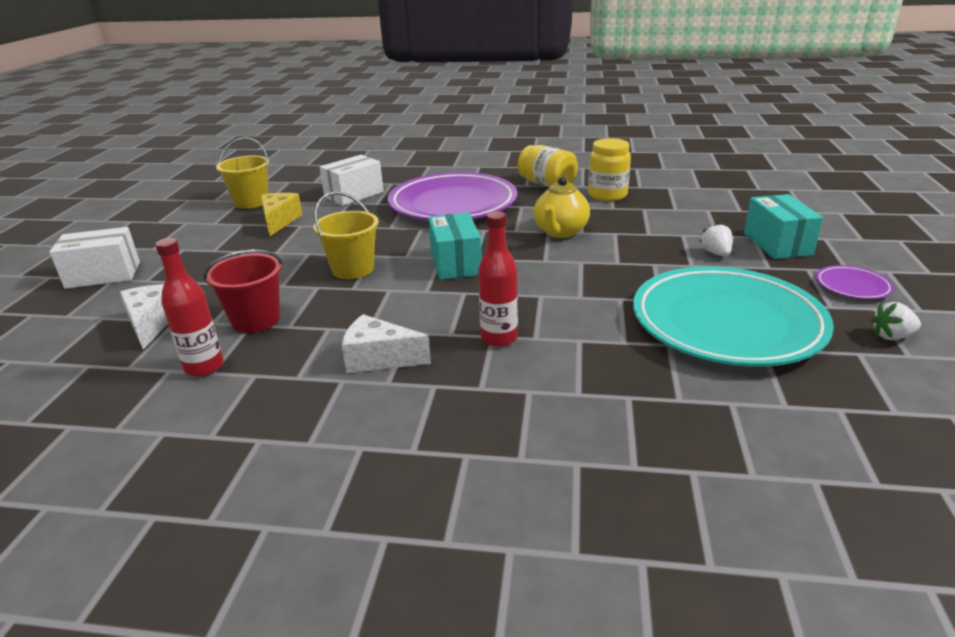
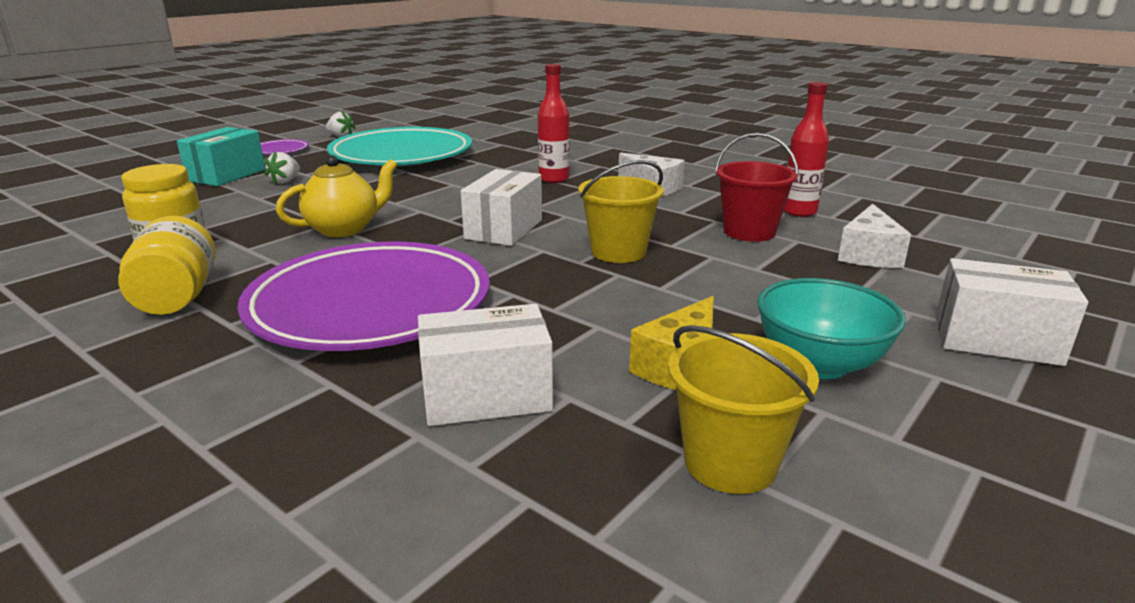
camera: 150 degrees left, 5 degrees down
(212, 238) = (819, 364): none -> turquoise bowl
(455, 263) = (504, 229): turquoise box -> white box

